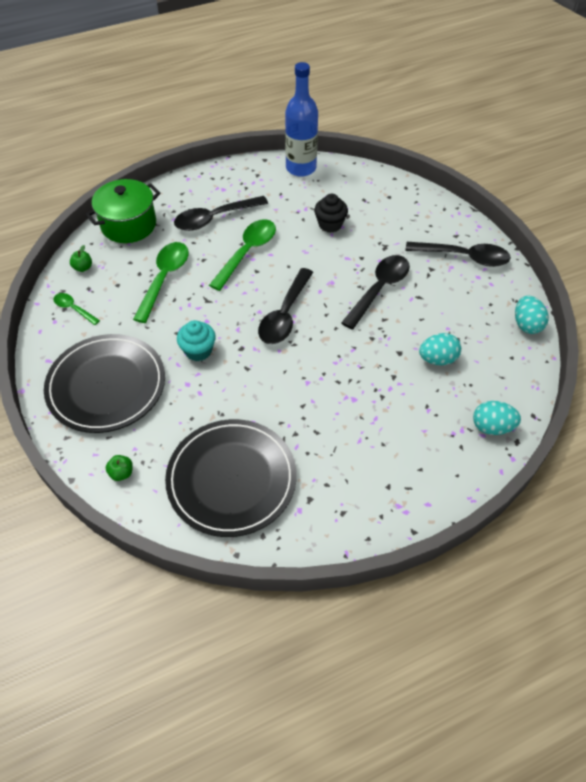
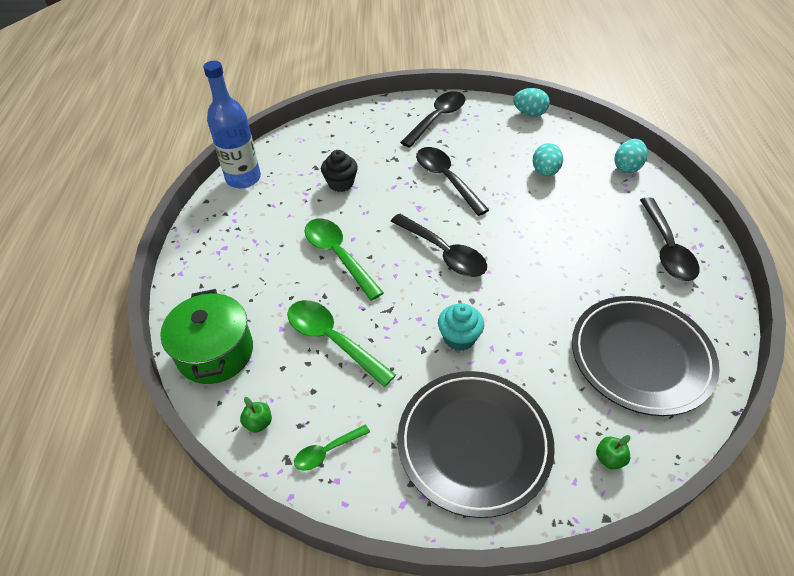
camera: 65 degrees left, 5 degrees down
(214, 218) = (266, 268): black spoon -> black spoon (667, 248)

